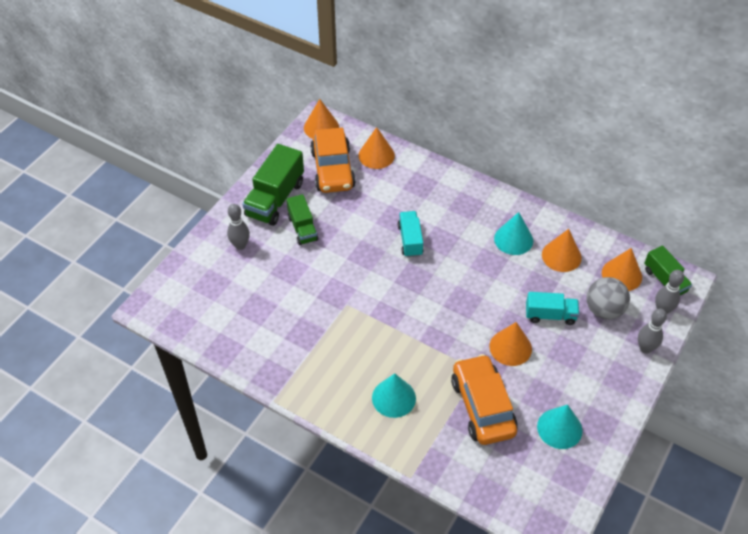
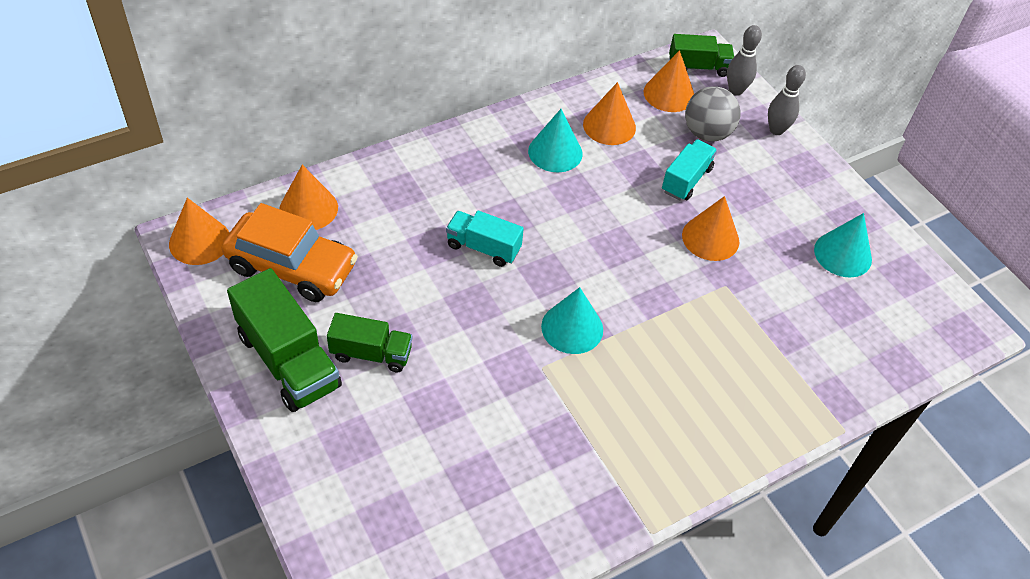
camera: 65 degrees left, 0 degrees up
(240, 245) = (342, 446): grey bowling pin -> none
(393, 398) = (720, 389): turquoise cone -> turquoise cone (572, 328)
(482, 406) = (779, 307): orange car -> none

